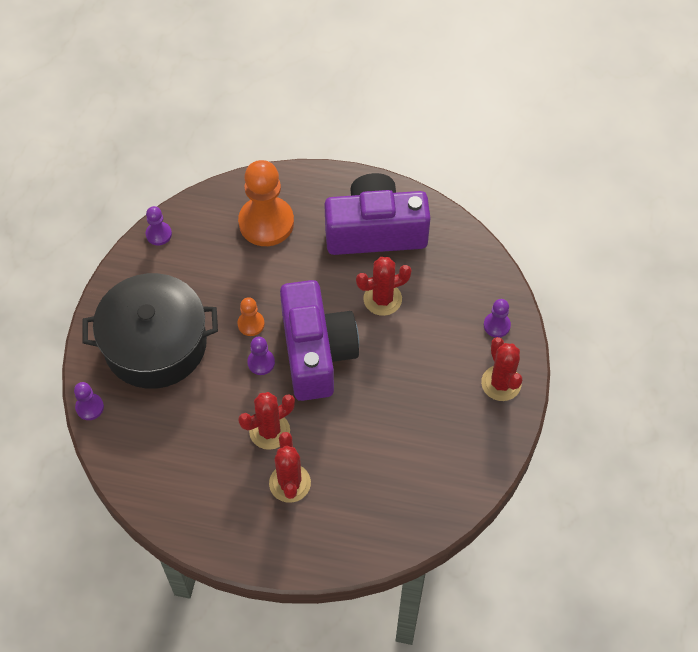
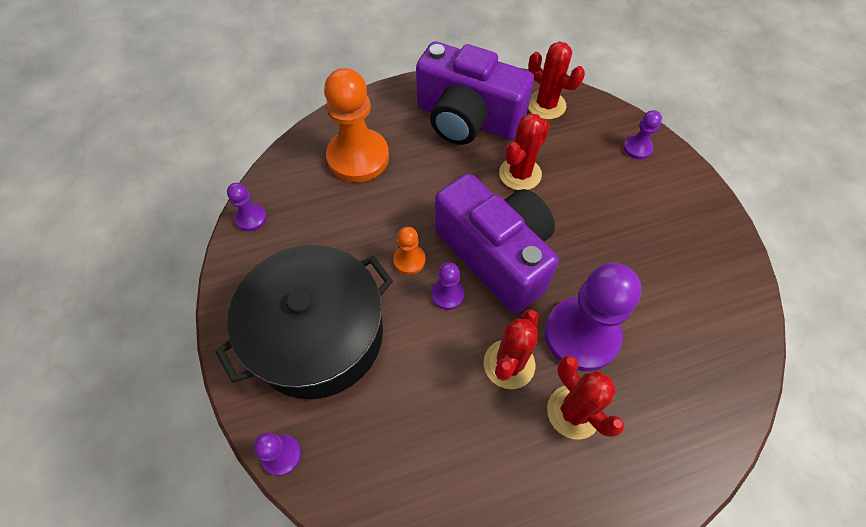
camera: 30 degrees left, 0 degrees up
(334, 439) = (581, 335): none -> purple pawn
(375, 231) = (467, 119): purple camera -> purple camera turned 120 degrees counterclockwise
(501, 383) = (685, 196): red cactus -> red cactus (546, 105)

